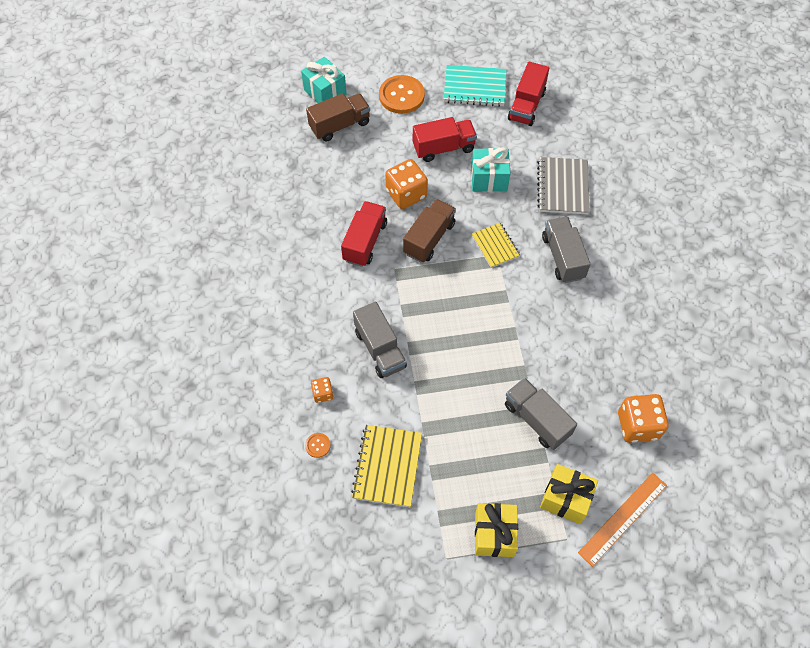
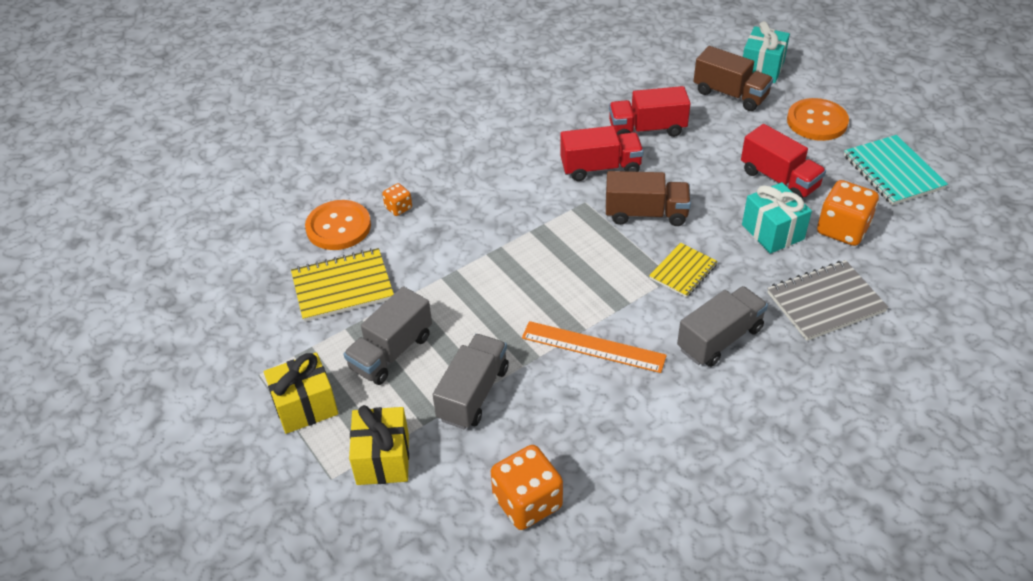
camera: 65 degrees right, 15 degrees down
(318, 445) = (338, 227): orange button -> orange button, size x2.25
(380, 349) = (477, 229): grey truck -> grey truck (391, 352)
(406, 194) = (688, 174): orange dice -> orange dice (842, 229)
(526, 106) = (915, 225): red truck -> red truck (647, 129)
(622, 518) = (386, 529): orange ruler -> orange ruler (593, 346)

